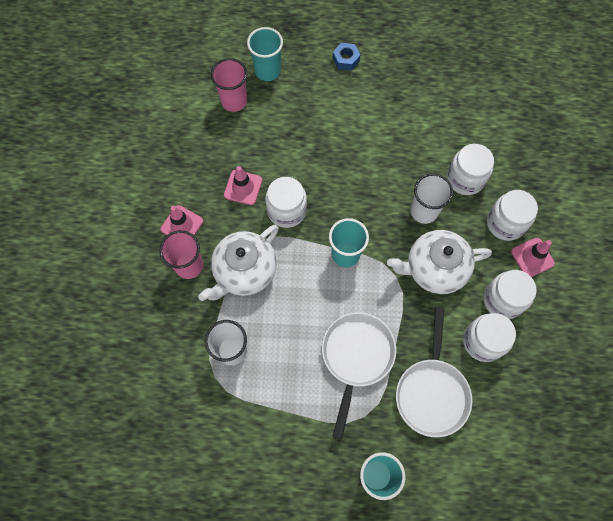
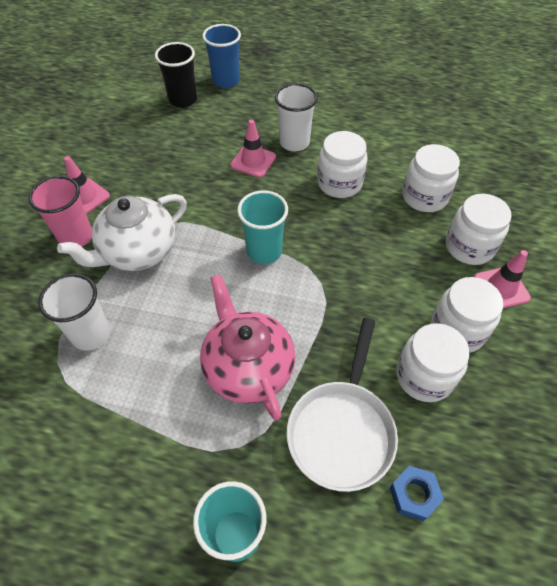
camera: 10 degrees right, 15 degrees down
(234, 101) = (183, 100): pink cup -> black cup
(243, 187) = (165, 172): pink traffic cone -> pink traffic cone (253, 161)
(267, 71) = (226, 81): turquoise cup -> blue cup
(286, 210) = (207, 199): white jar -> white jar (339, 183)
(346, 59) = (310, 81): blue nut -> blue nut (414, 495)
(356, 357) = (248, 367): white pan -> pink teapot
(424, 211) = (369, 221): white cup -> white cup (294, 142)
(434, 268) = (372, 282): white teapot -> none

